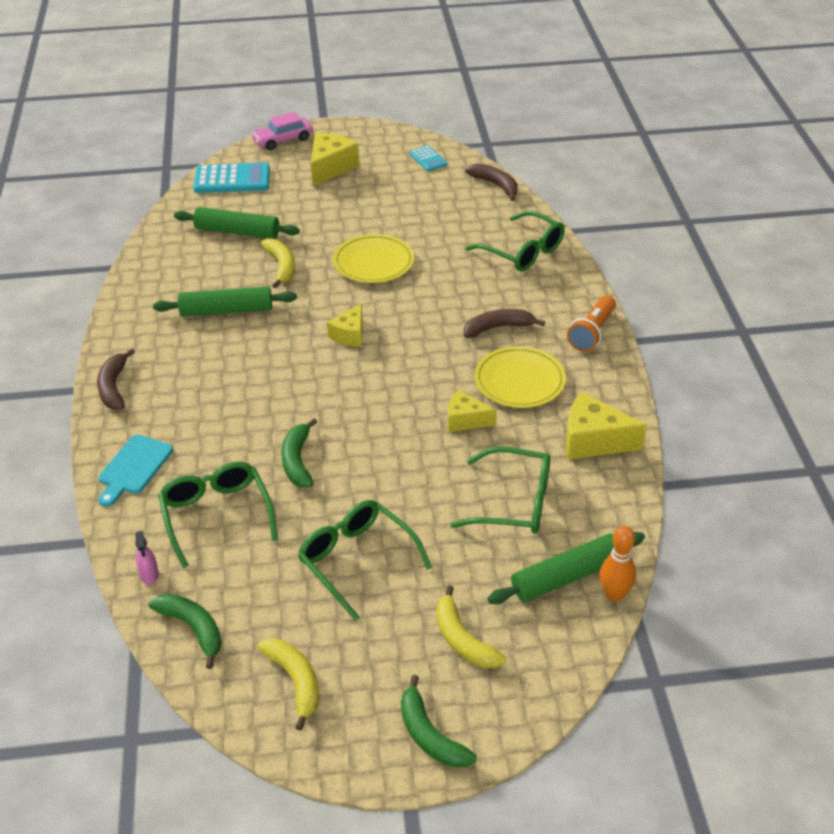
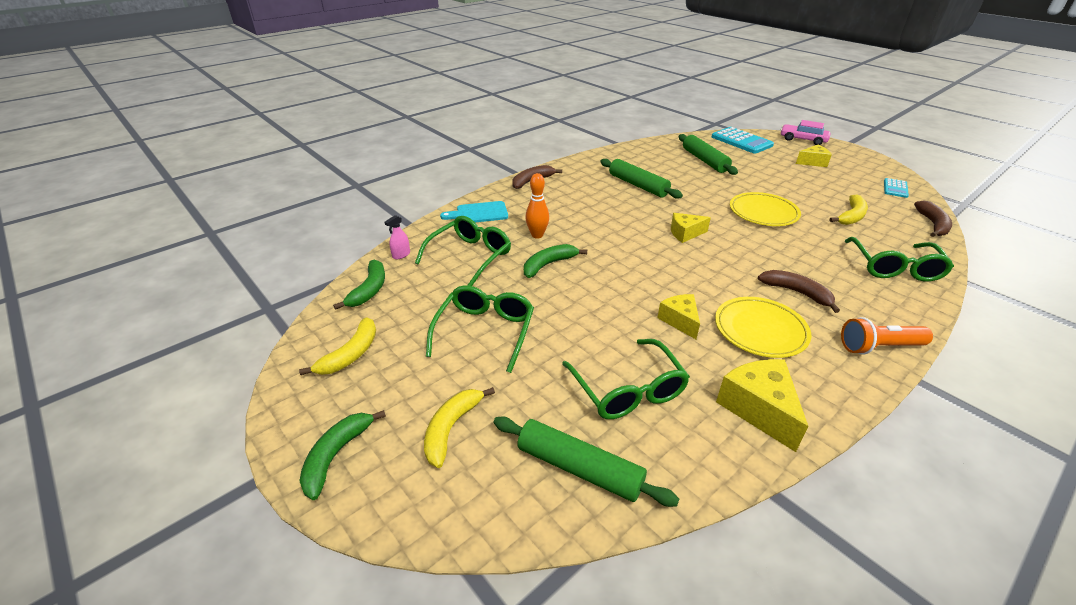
camera: 55 degrees right, 5 degrees down
(281, 266) = (702, 185): yellow banana -> yellow banana (851, 216)
(330, 168) = (813, 162): yellow cheese -> yellow cheese, size x0.64
(614, 594) = (590, 520): orange bowling pin -> orange bowling pin (537, 235)

